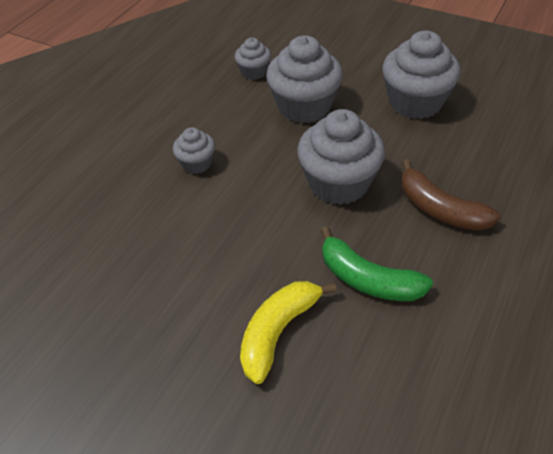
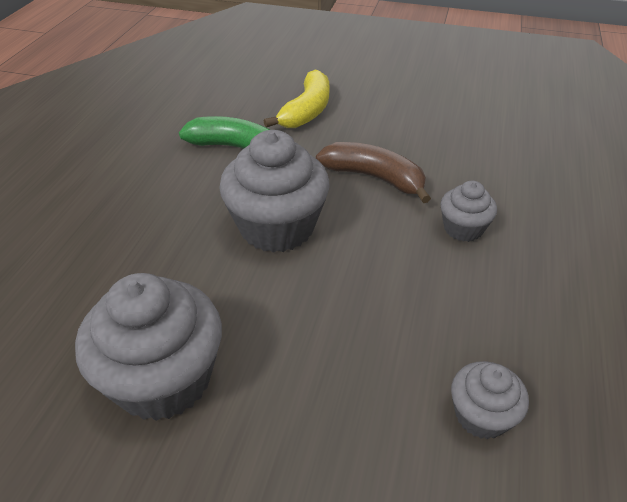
camera: 165 degrees right, 5 degrees down
(304, 107) = (355, 341): grey cupcake -> none
(440, 209) = (157, 213): brown banana -> brown banana (374, 178)

